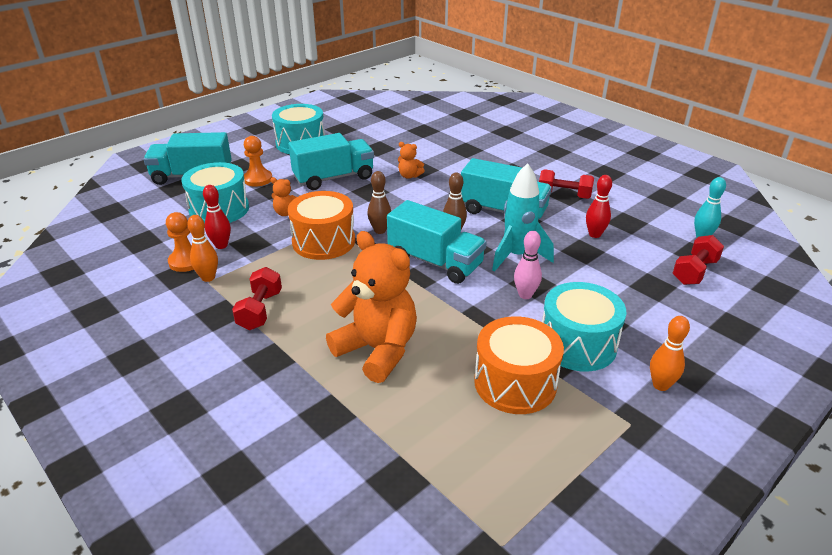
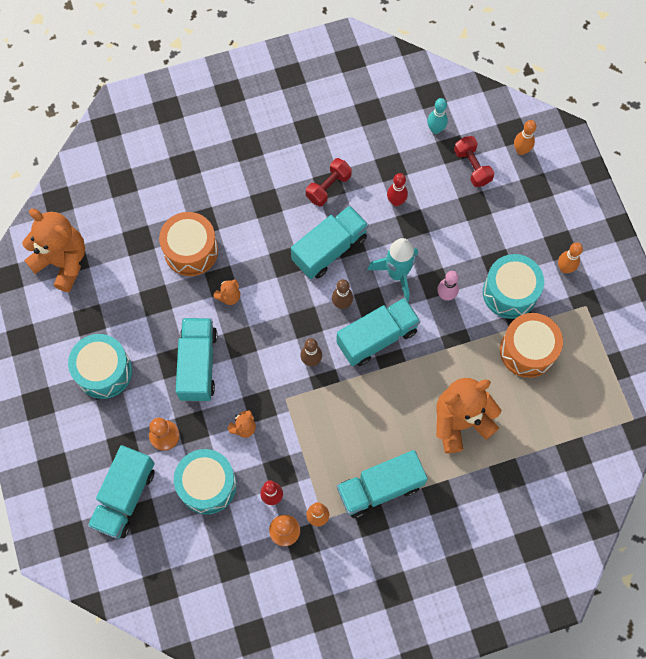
camera: 65 degrees left, 35 degrees up
(260, 310) = (380, 488): red dumbbell -> turquoise truck
(323, 241) = (306, 411): orange drum -> orange drum (191, 251)
(379, 110) = (63, 262): none -> orange teddy bear
(762, 301) = (521, 150): none -> orange bowling pin

